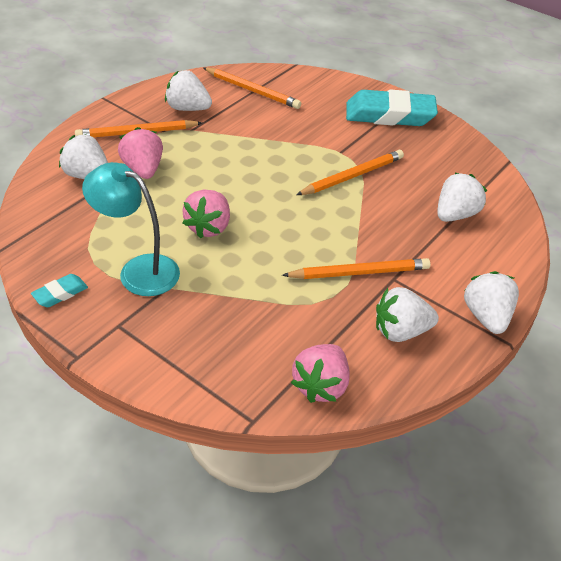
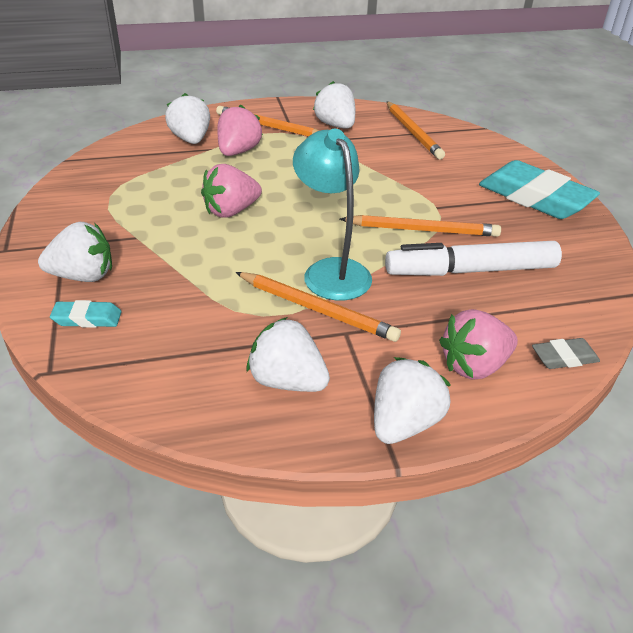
camera: 40 degrees right, 5 degrees down
(60, 293) = (58, 204): turquoise eraser -> turquoise eraser (87, 318)
(138, 270) = (133, 215): turquoise lamp -> turquoise lamp (331, 271)
(321, 385) = (145, 380): pink strawberry -> pink strawberry (474, 366)
(412, 193) = (470, 270): none -> white marker
(455, 214) = (497, 311): white strawberry -> white strawberry (83, 276)
(516, 226) = (564, 358): none -> grey eraser

